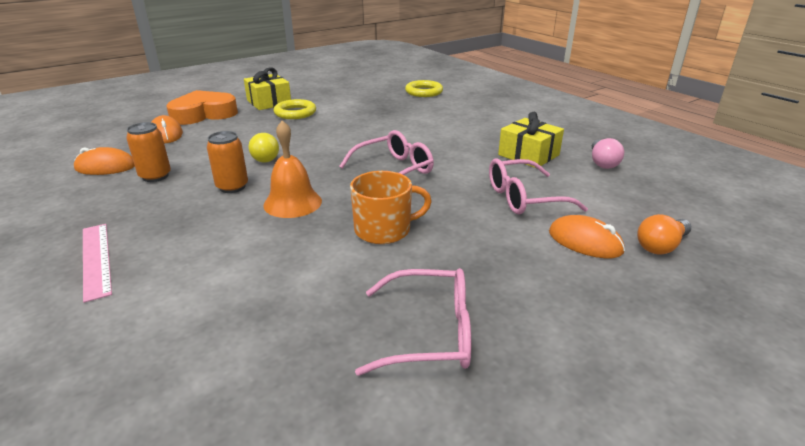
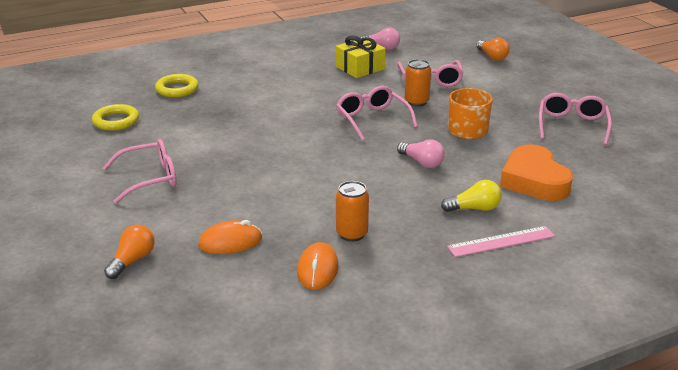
camera: 80 degrees left, 0 degrees up
(157, 111) = (132, 260): none -> orange light bulb
(203, 114) = (169, 222): orange heart -> orange heart (534, 180)
(232, 187) = (386, 190): orange can -> orange can (416, 102)
(265, 157) = (324, 177): yellow light bulb -> yellow light bulb (474, 208)
(269, 102) = (150, 178): yellow gift -> pink glasses
(292, 203) = (422, 162): orange bell -> pink light bulb
(295, 113) = (202, 161): yellow ring -> yellow ring (116, 121)
(585, 242) = (487, 74): orange mouse -> none

